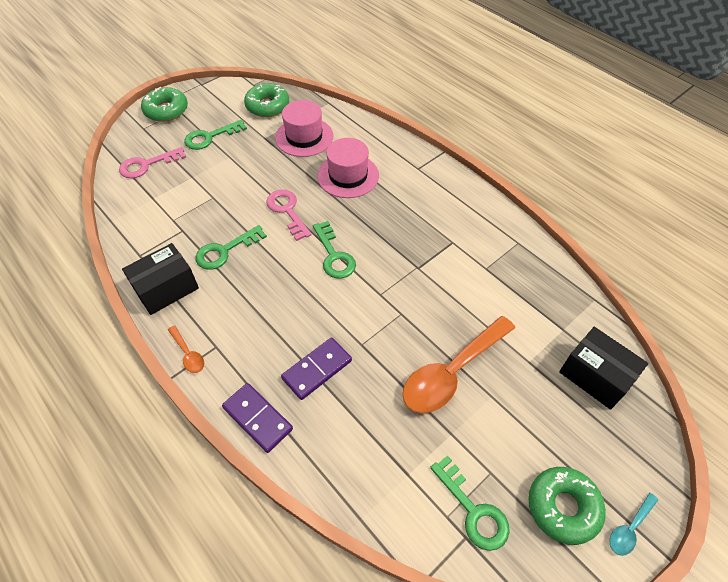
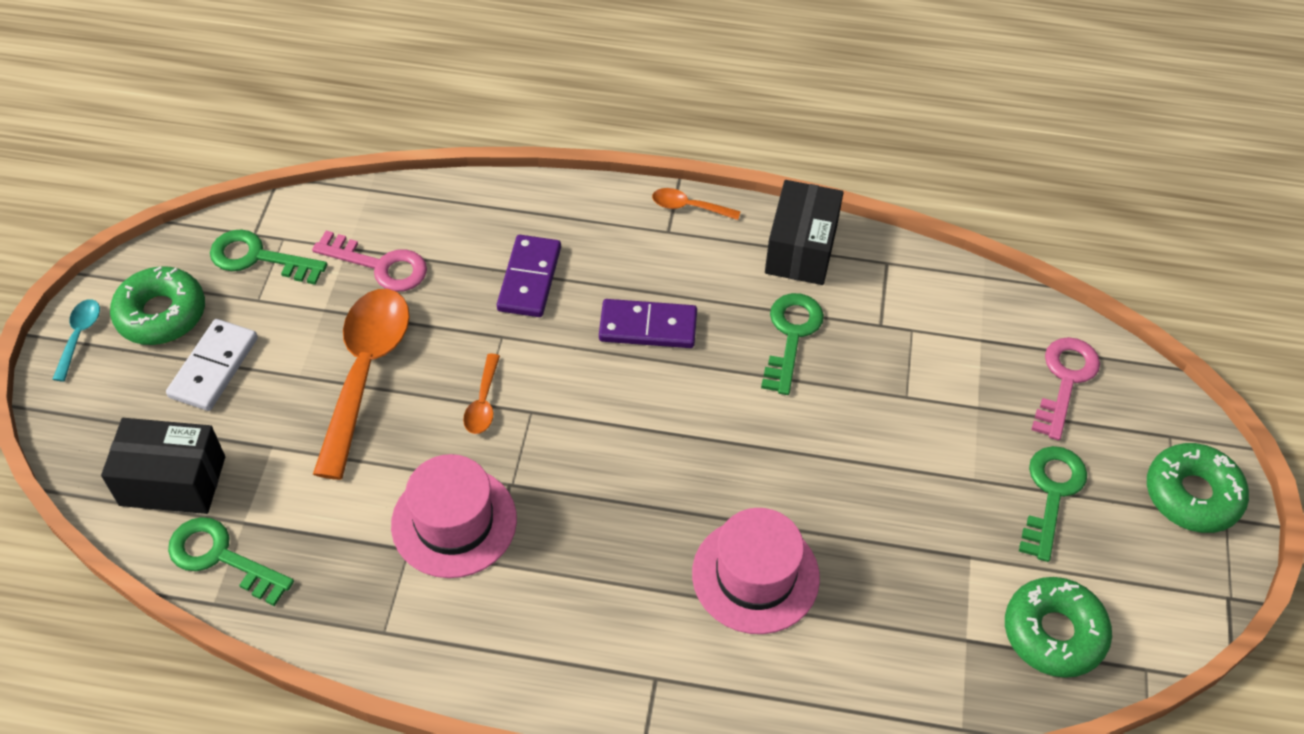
camera: 140 degrees right, 0 degrees up
(257, 418) = (548, 200): purple domino -> purple domino (648, 326)
(287, 211) = (778, 447): pink key -> pink key (379, 265)
(304, 137) = (910, 606): pink hat -> pink hat (454, 522)
(334, 255) = (643, 424): green key -> green key (221, 558)
(400, 314) = (483, 402): none -> orange spoon
(542, 437) = (214, 367): none -> white domino

